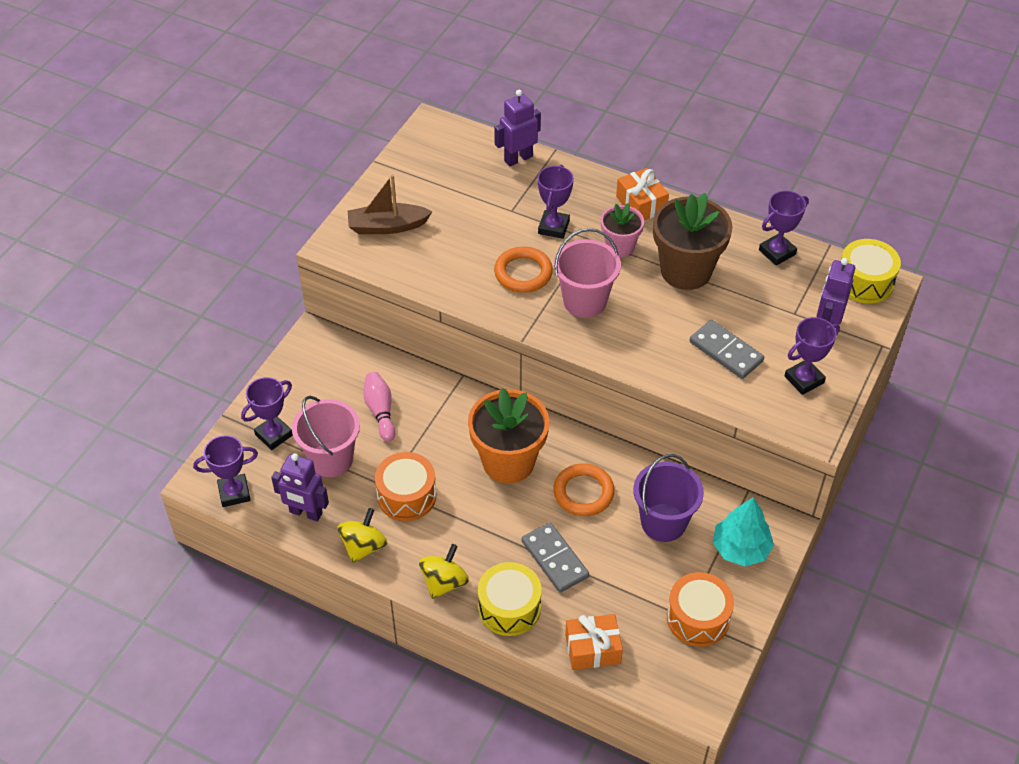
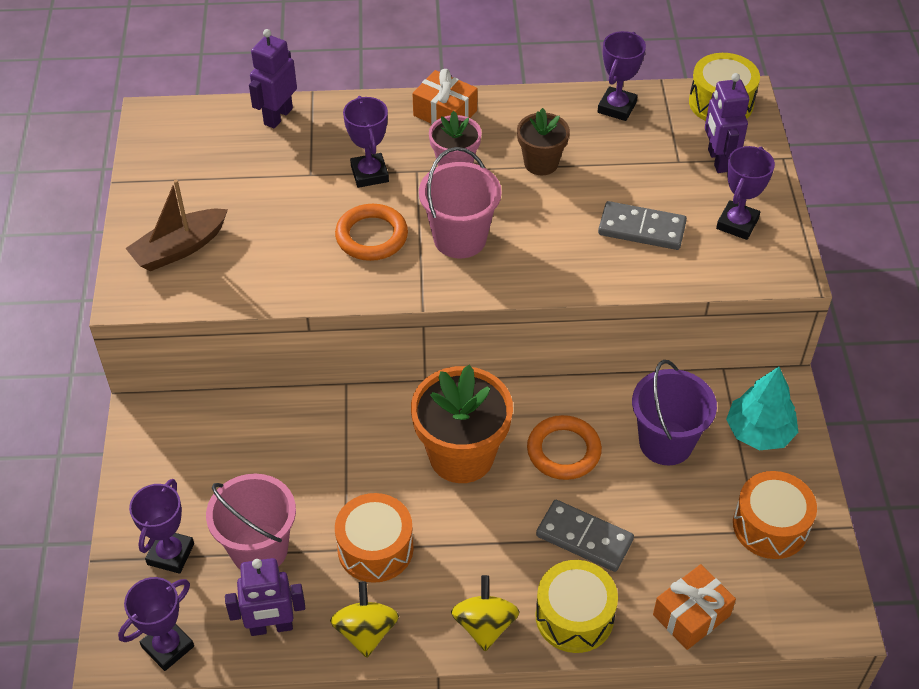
camera: 30 degrees left, 0 degrees up
(380, 411) = (280, 467): pink bowling pin -> none
(686, 271) = (541, 163): brown flower pot -> brown flower pot, size x0.57

